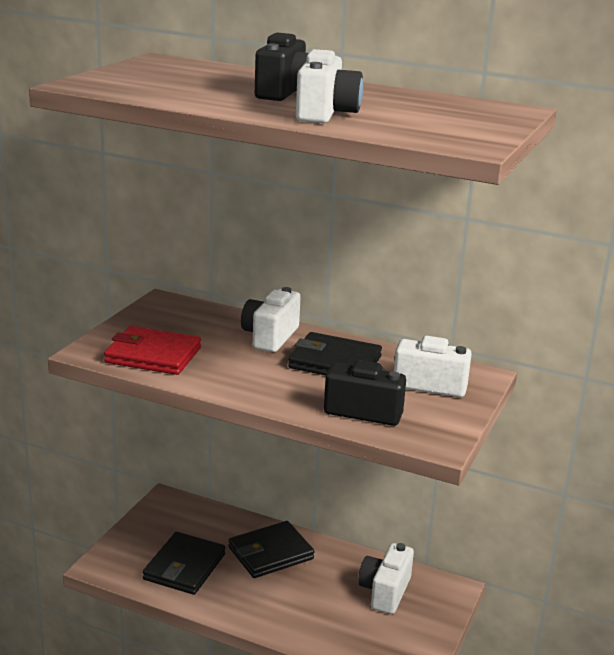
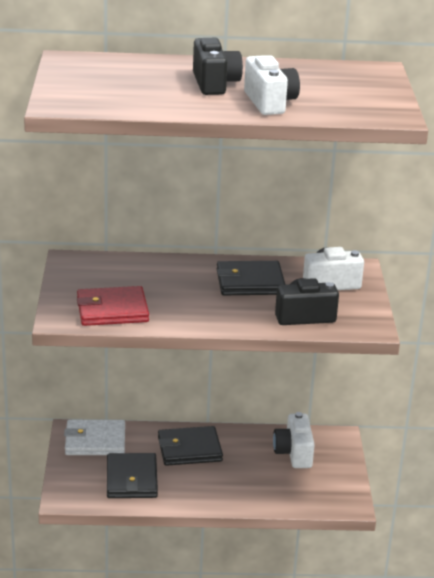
camera: 25 degrees left, 5 degrees up
(180, 516) = (95, 441): none -> white wallet
(270, 337) = (184, 272): white camera -> none
(270, 553) = (189, 449): black wallet -> black wallet turned 45 degrees clockwise

